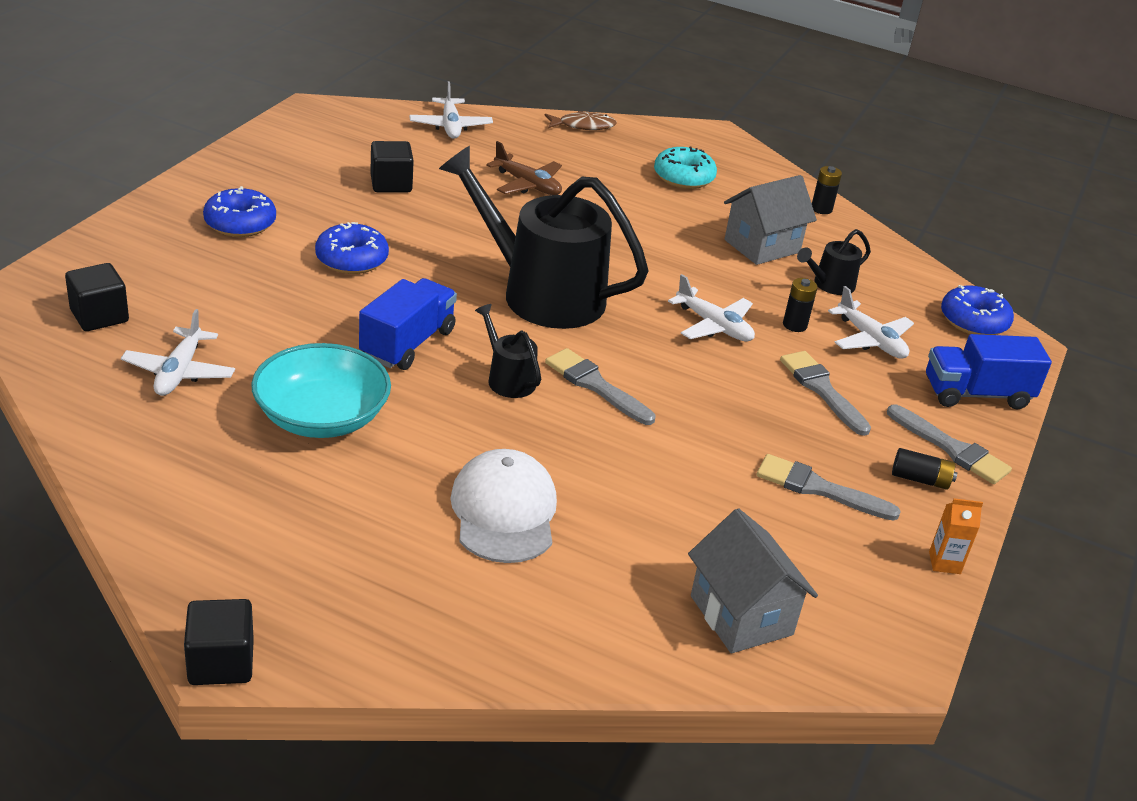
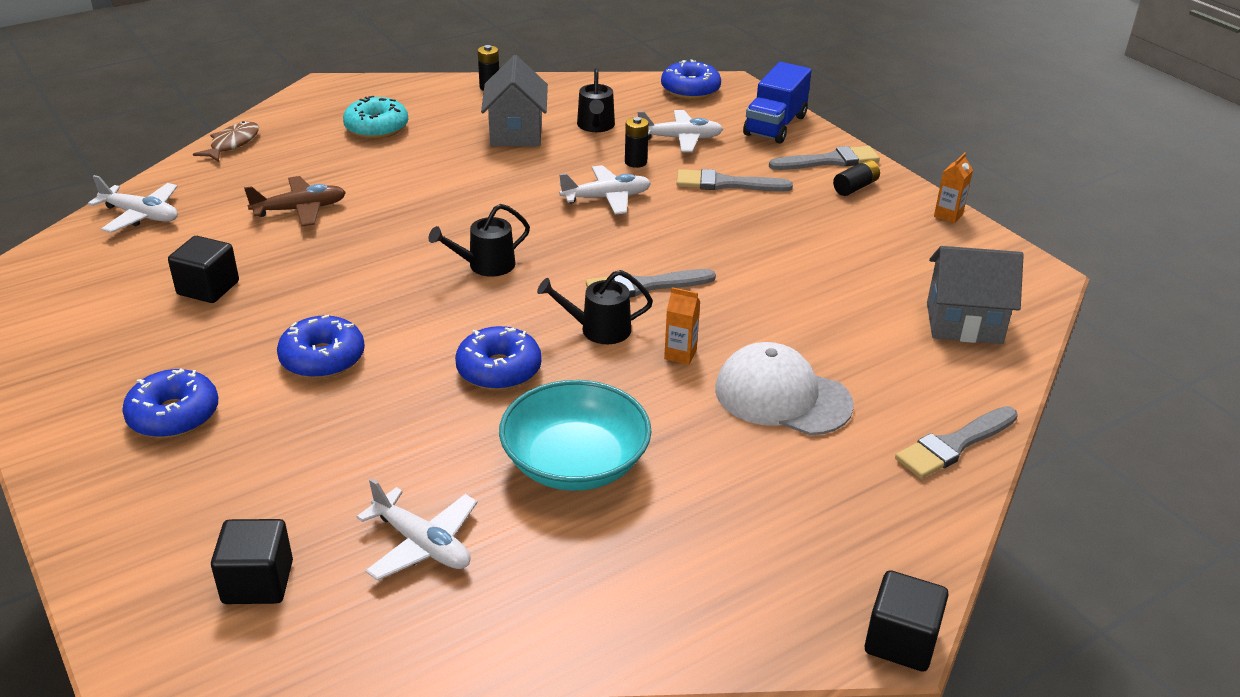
camera: 55 degrees left, 0 degrees up
(407, 344) = (499, 370): blue truck -> blue donut
(513, 434) = (680, 354): none -> orange carton
(542, 293) = (486, 265): black watering can -> black watering can, size x0.44
(819, 488) = (841, 233): grey brush -> grey brush (954, 445)

